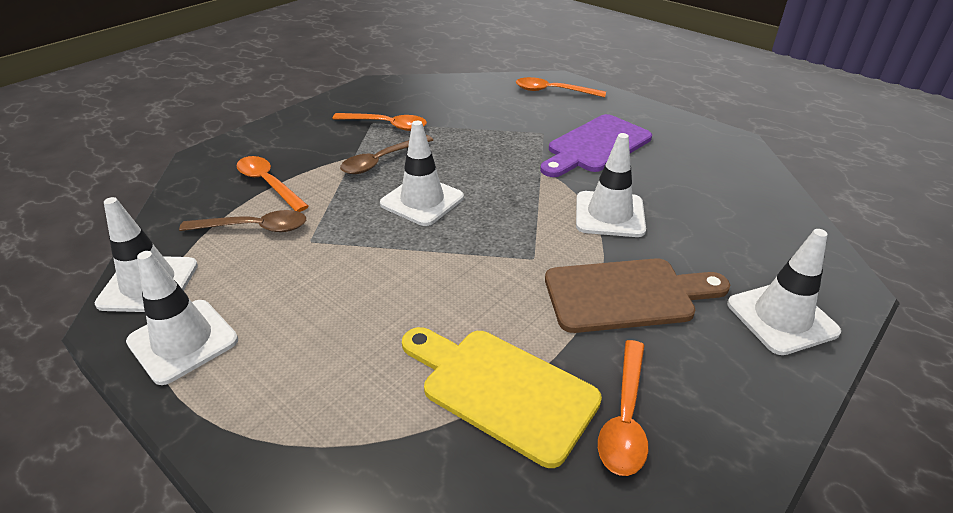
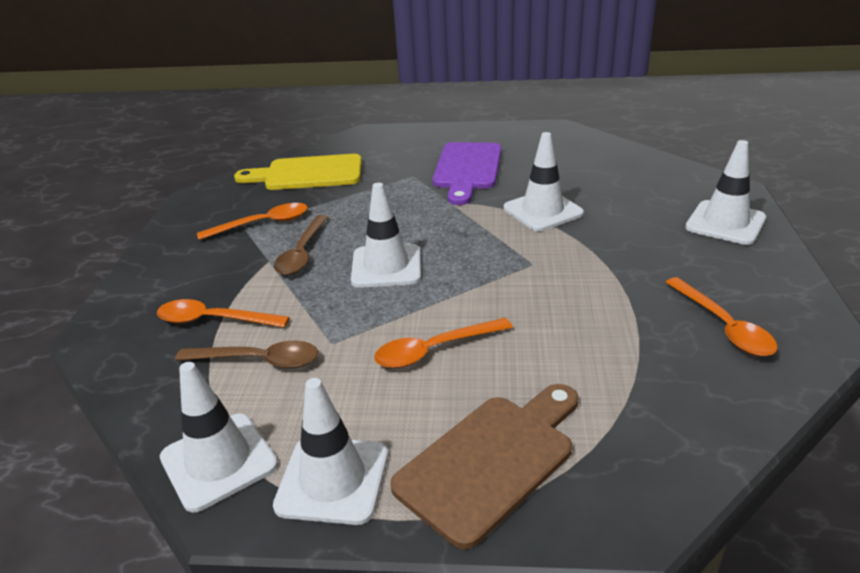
camera: 35 degrees left, 5 degrees down
(254, 228) = (258, 361): brown spoon -> brown spoon turned 45 degrees clockwise
(501, 389) = (632, 356): yellow cutting board -> yellow cutting board (307, 174)
(553, 91) = (376, 142): orange spoon -> orange spoon (434, 350)
(626, 295) = (625, 255): brown cutting board -> brown cutting board (491, 461)

